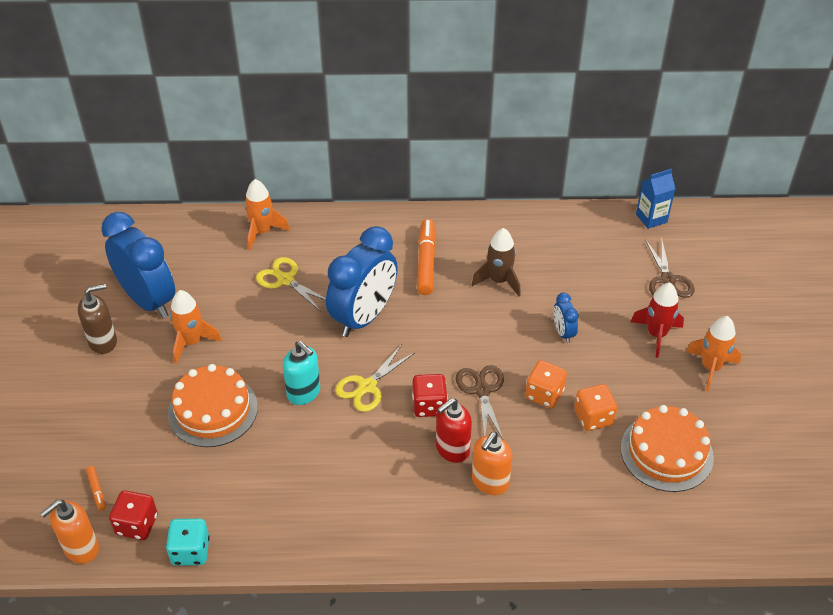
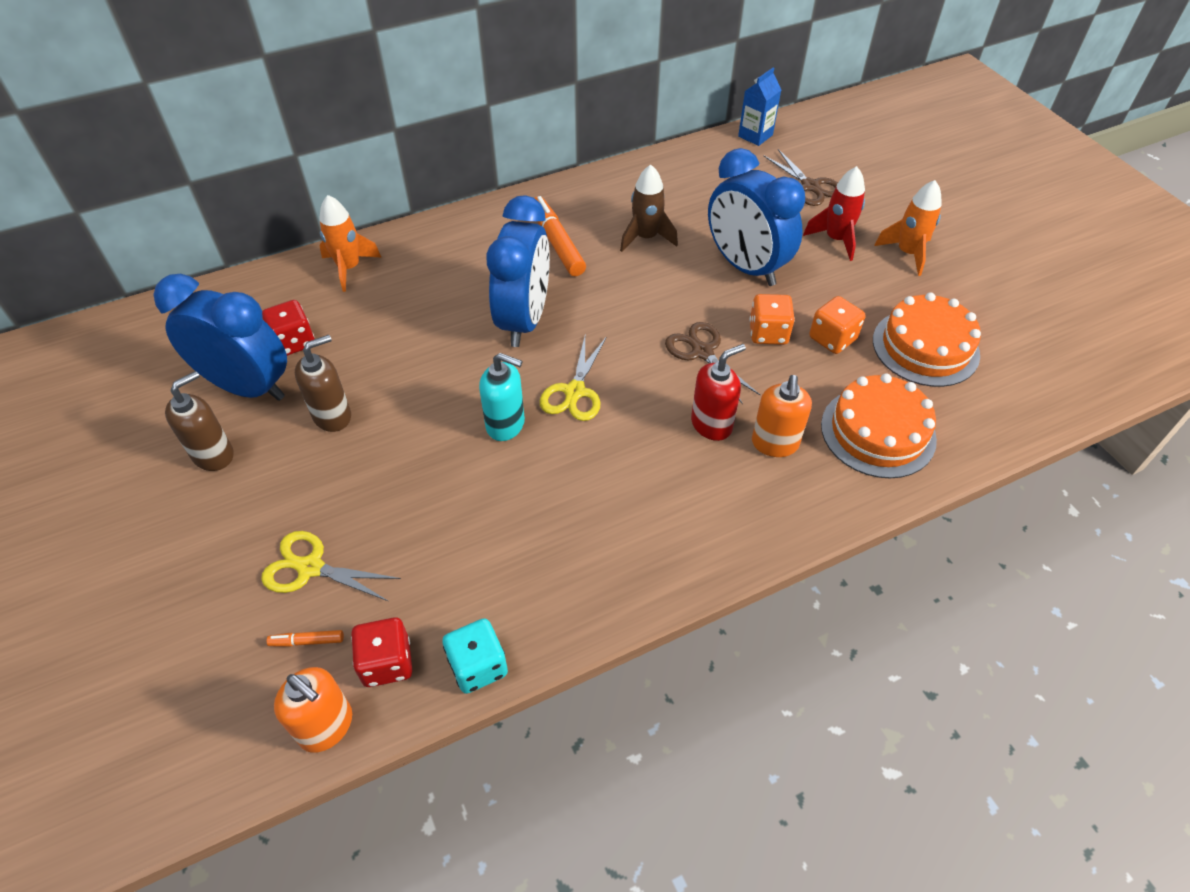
camera: 25 degrees left, 5 degrees up
(81, 548) = (326, 726): orange soap dispenser -> orange soap dispenser turned 75 degrees counterclockwise
(97, 490) = (307, 641): orange marker -> orange marker turned 135 degrees clockwise
(192, 342) = (332, 416): orange rocket -> brown soap dispenser
(213, 410) = (405, 484): orange cake -> orange cake (878, 432)
(285, 280) = (408, 310): yellow scissors -> yellow scissors (310, 567)
(429, 405) = (656, 387): red dice -> red dice (294, 342)
(452, 449) = (711, 424): red soap dispenser -> red soap dispenser turned 150 degrees counterclockwise
(563, 333) = (745, 267): blue clock -> blue clock, size x2.27

